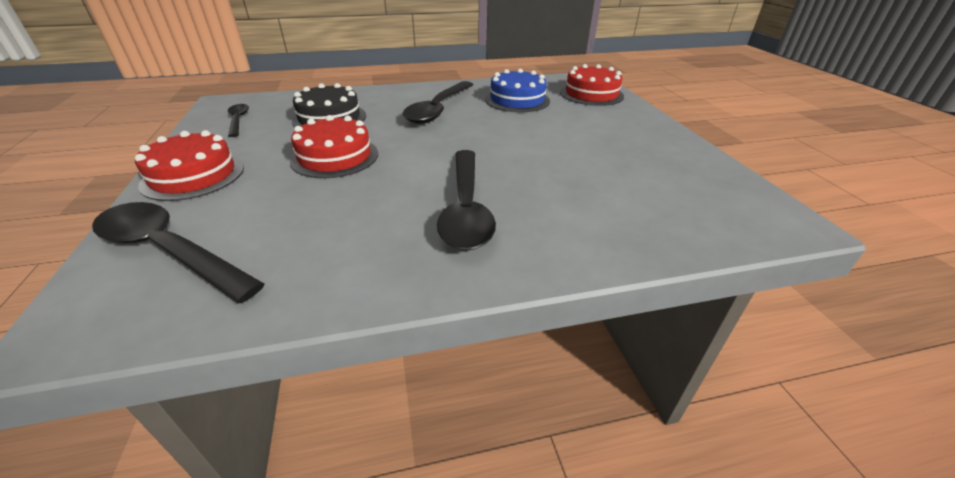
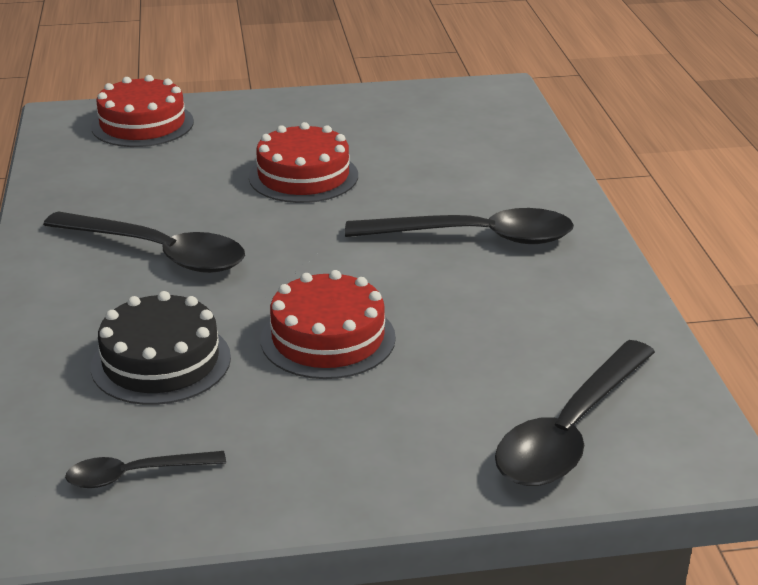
camera: 85 degrees left, 5 degrees down
(193, 176) = (376, 467): red cake -> red cake (303, 176)
(517, 100) = (143, 183): blue cake -> none

